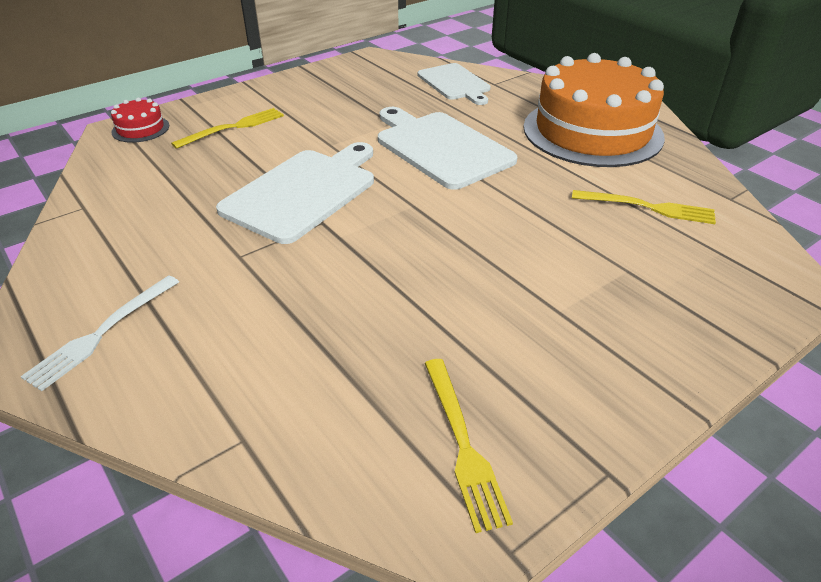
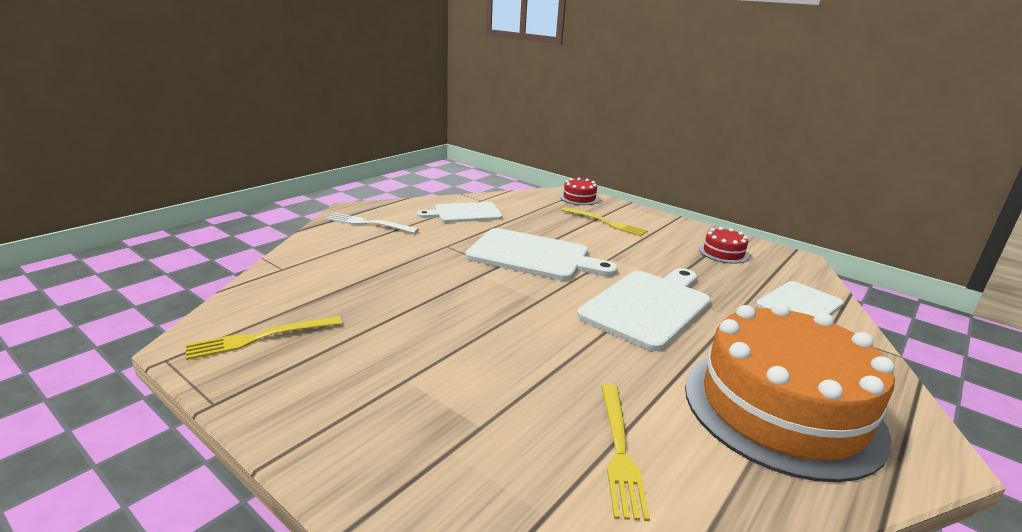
camera: 75 degrees right, 15 degrees down
(127, 228) = (465, 213): none -> white cutting board
(345, 84) = (723, 253): none -> red cake

